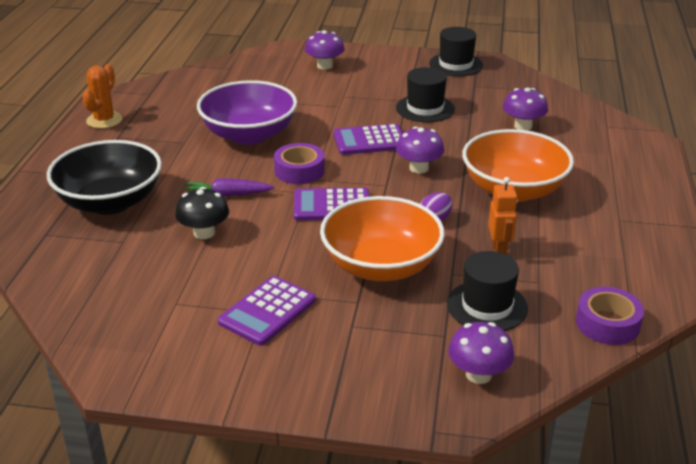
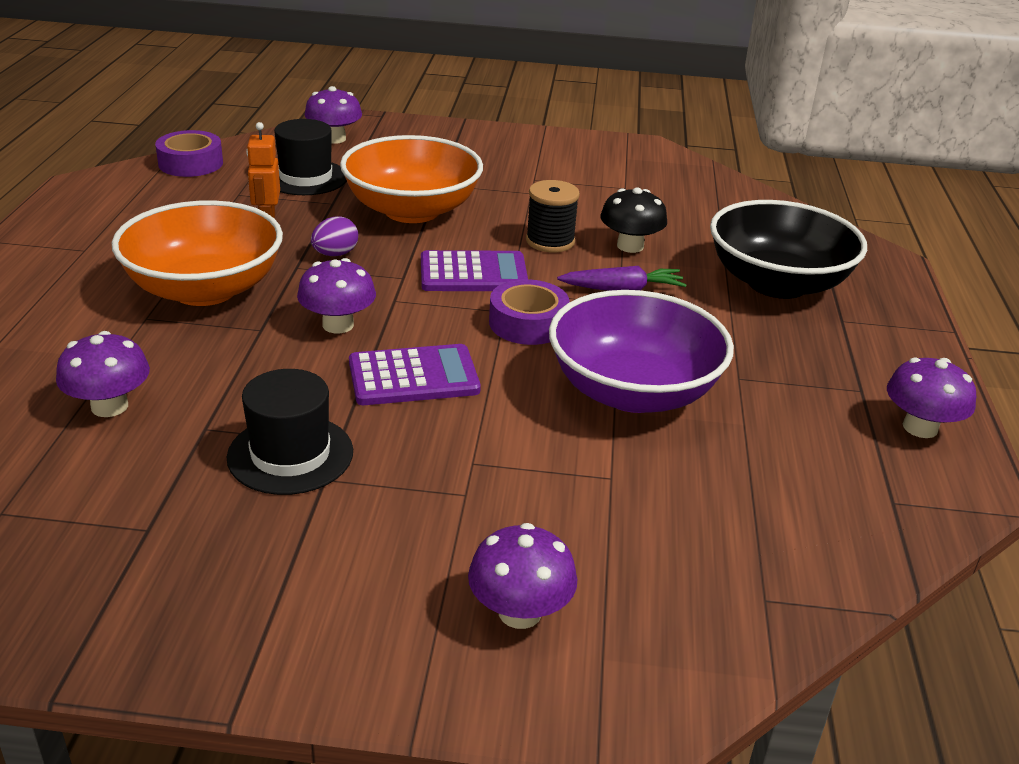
camera: 175 degrees right, 0 degrees up
(104, 120) = (920, 427): orange cactus -> purple mushroom
(267, 311) = (530, 180): purple calculator -> none
(268, 236) = (550, 241): none -> black spool
(456, 65) = (156, 619): black hat -> none

